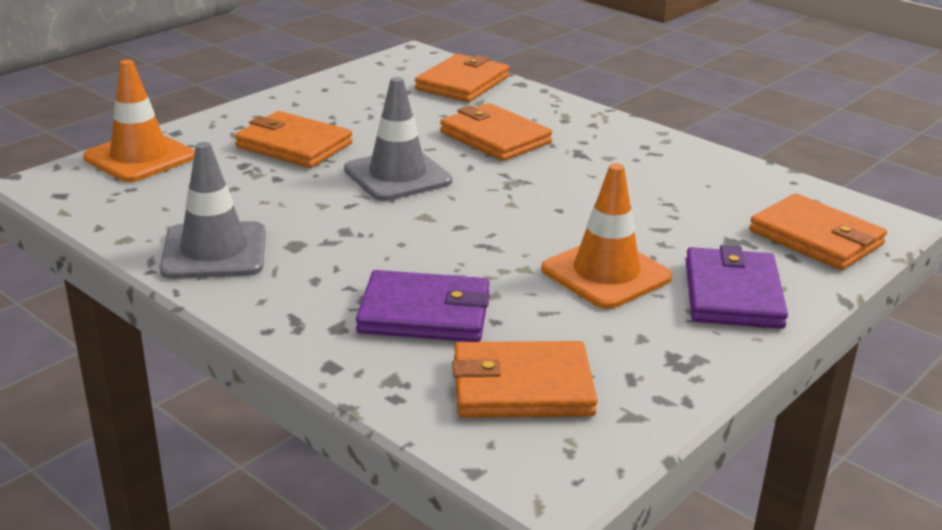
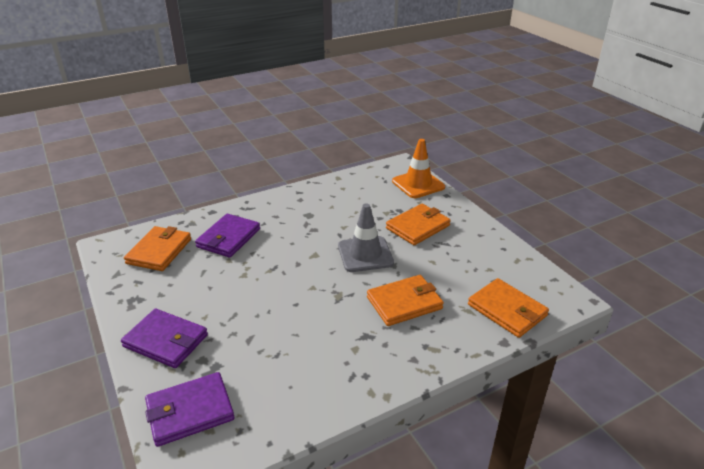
camera: 110 degrees right, 5 degrees up
(214, 251) = (314, 195): grey traffic cone -> none
(606, 274) = (219, 300): orange traffic cone -> none
(816, 238) = (190, 411): orange wallet -> purple wallet

